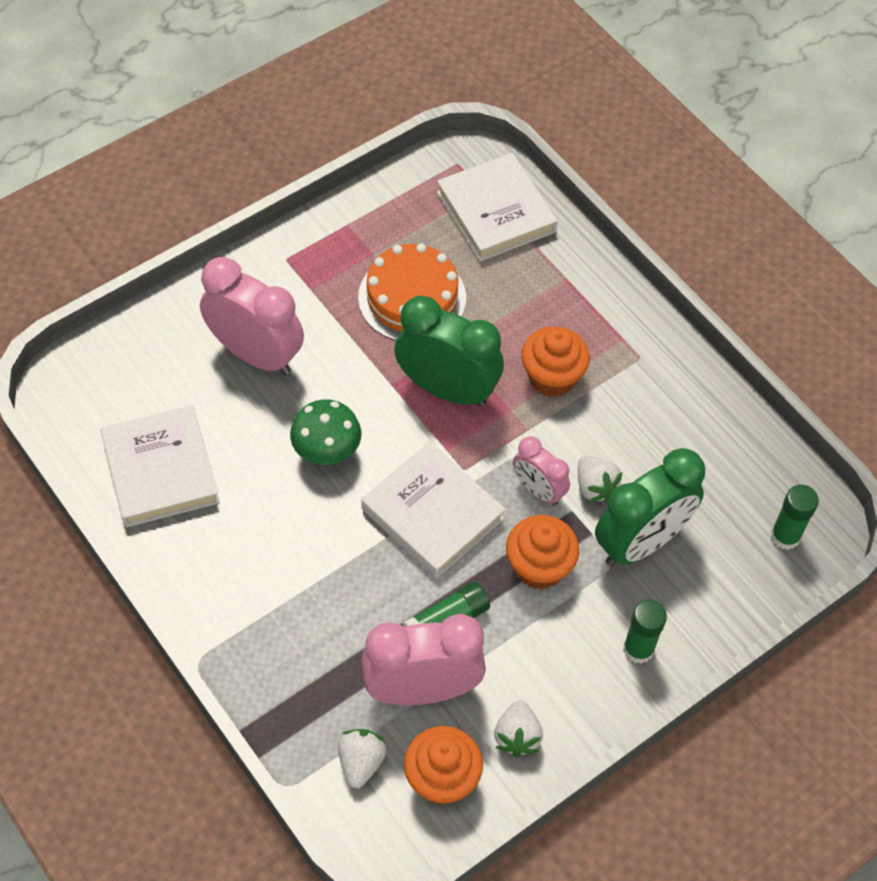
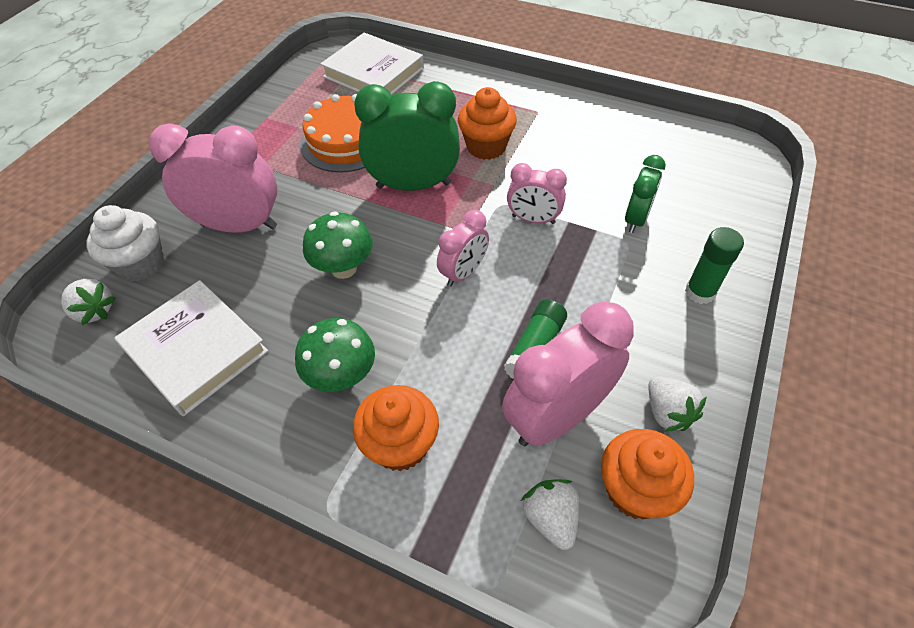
camera: 25 degrees left, 5 degrees down
(150, 354) = (141, 264): none -> white cupcake
(268, 559) = (342, 376): none -> green mushroom
(432, 514) = (463, 273): white book -> pink clock
(539, 567) = (576, 271): orange cupcake -> orange cupcake (400, 444)
(595, 487) = (573, 199): white strawberry -> white strawberry (95, 311)
(641, 542) = (636, 219): green clock -> green clock, size x0.56
(785, 536) = (727, 170): green glue stick -> none

